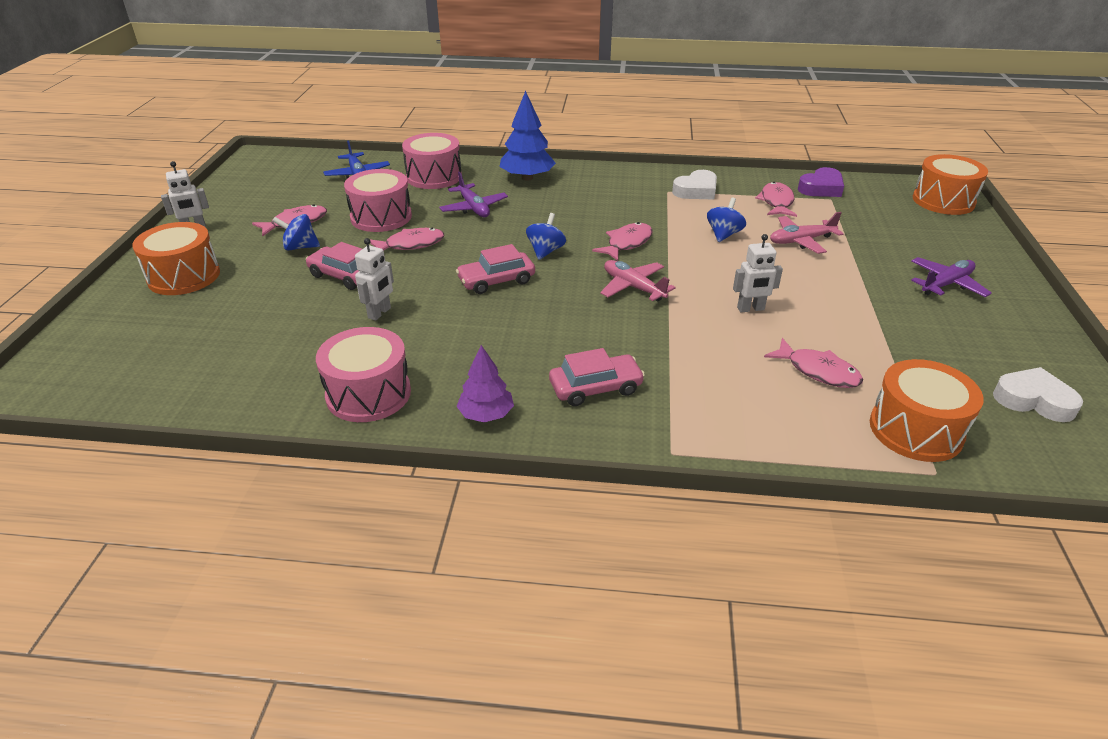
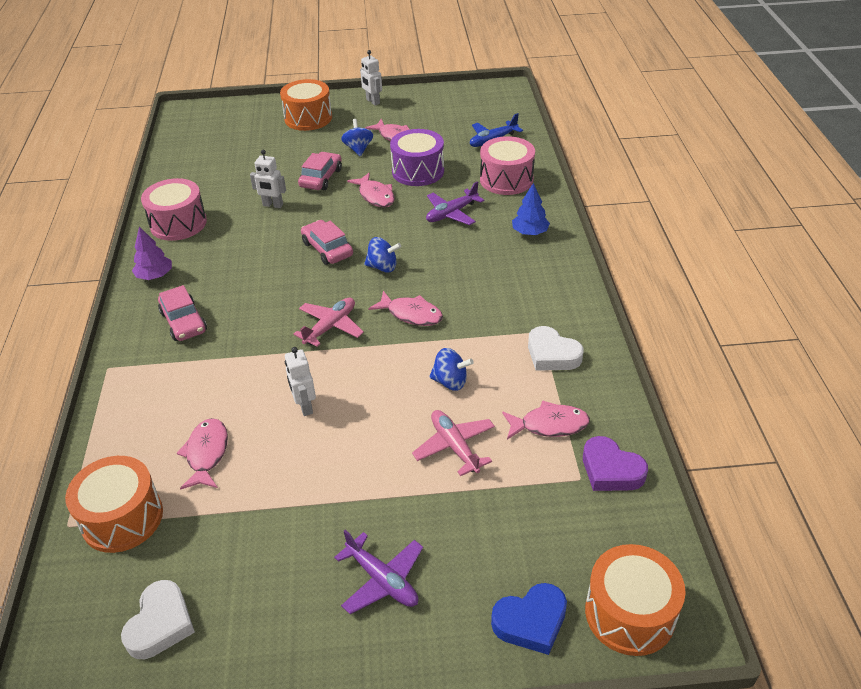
camera: 80 degrees right, 5 degrees up
(381, 217) = (418, 171): pink drum -> purple drum
(527, 177) = (530, 232): blue tree -> blue tree, size x0.65
(818, 371) = (206, 454): pink fish -> pink fish turned 150 degrees clockwise
(962, 232) = (531, 622): none -> blue heart

